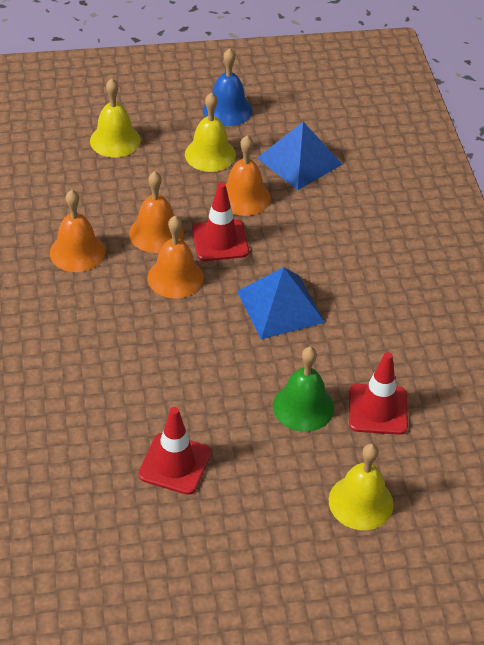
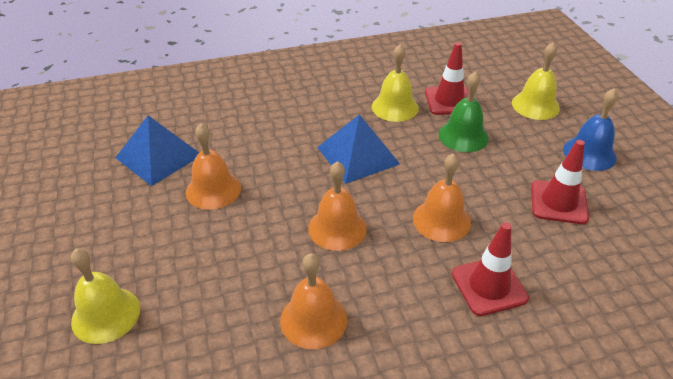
camera: 95 degrees left, 5 degrees down
(156, 233) = (273, 252): orange bell -> orange bell (441, 220)
(210, 154) = (142, 222): yellow bell -> yellow bell (395, 107)
(220, 241) = (279, 201): red traffic cone -> red traffic cone (489, 286)
(227, 110) = (64, 215): blue bell -> blue bell (589, 153)

